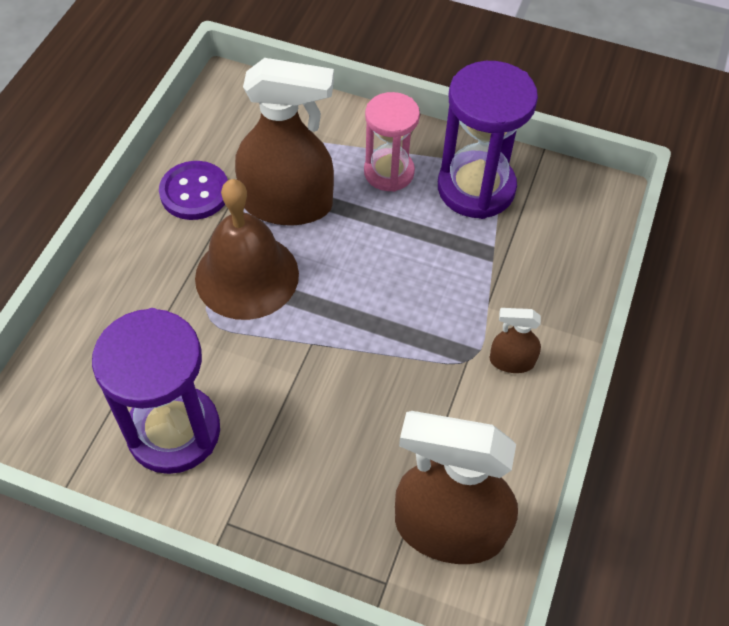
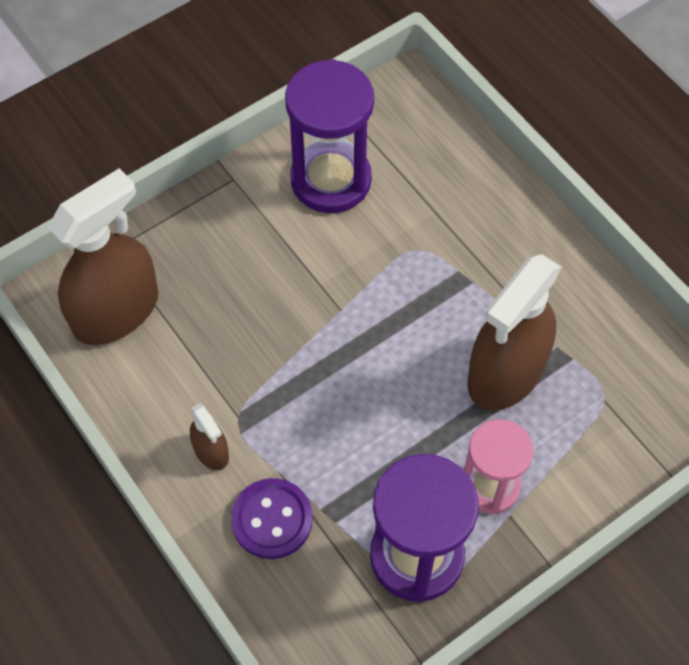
camera: 125 degrees right, 5 degrees up
(194, 192) = (569, 304): purple button -> purple button (272, 519)
(247, 276) = (444, 298): brown bell -> none
(511, 361) = (211, 451): brown spray bottle -> brown spray bottle turned 105 degrees clockwise

